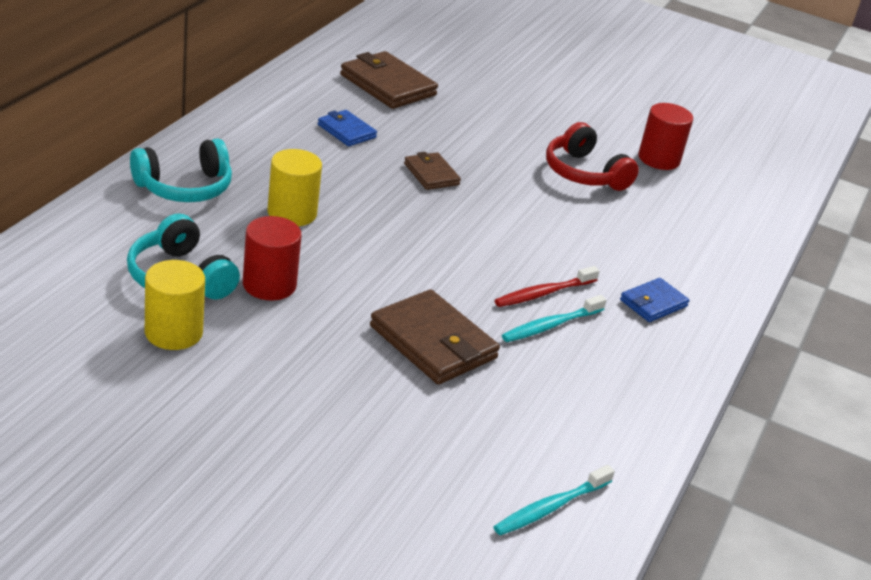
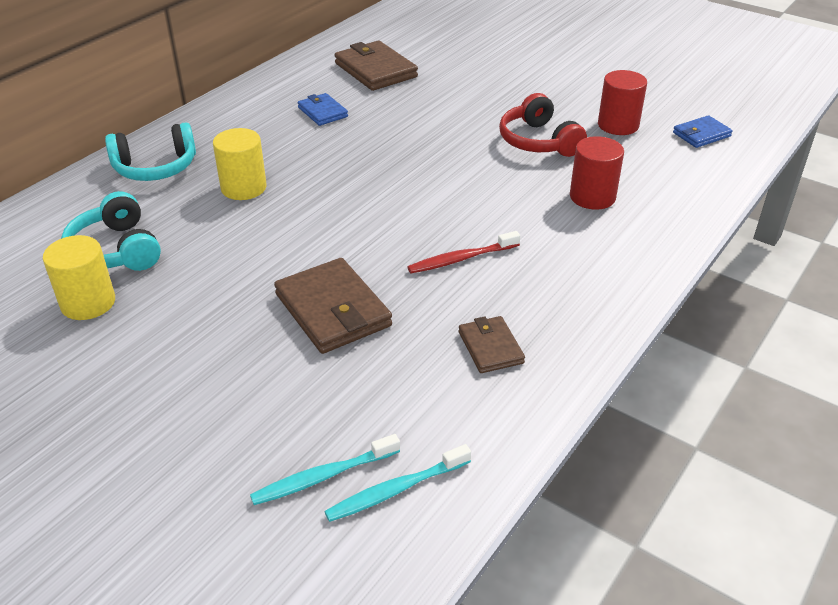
camera: 15 degrees right, 5 degrees up
(269, 285) = (196, 255): red cylinder -> red cylinder (592, 197)
(431, 174) = (388, 148): brown wallet -> brown wallet (490, 347)
(551, 325) = (458, 291): turquoise toothbrush -> turquoise toothbrush (323, 476)
(653, 303) = (572, 267): blue wallet -> blue wallet (701, 134)

